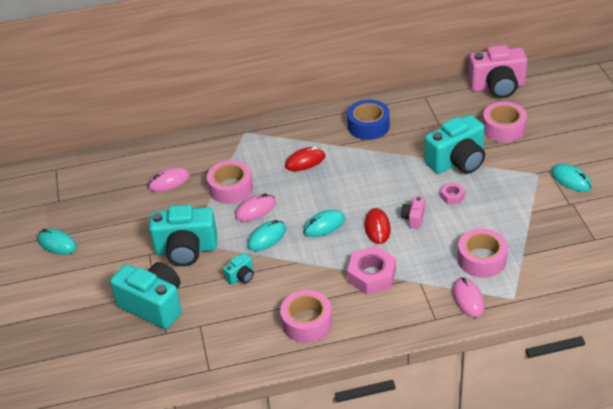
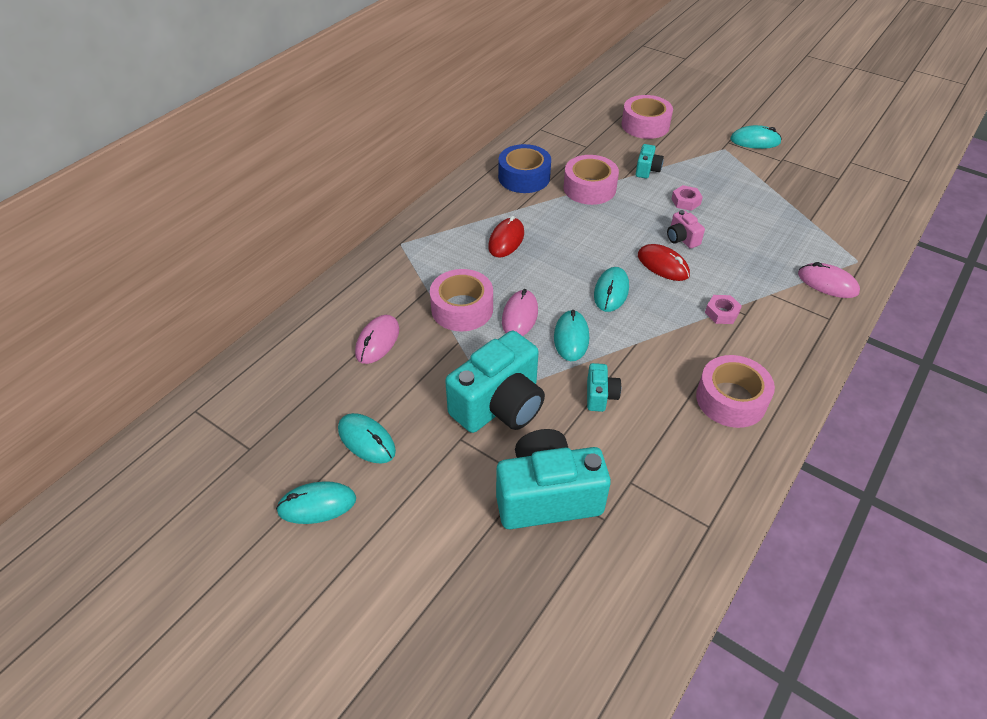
camera: 45 degrees left, 5 degrees up
(108, 228) = (366, 440): none -> turquoise mouse
(371, 275) = (721, 313): pink nut -> pink nut, size x0.52
(457, 161) = (647, 170): turquoise camera -> turquoise camera, size x0.46
(481, 259) = (787, 242): pink tape -> pink tape (589, 188)
(497, 87) = (592, 95): pink camera -> none

